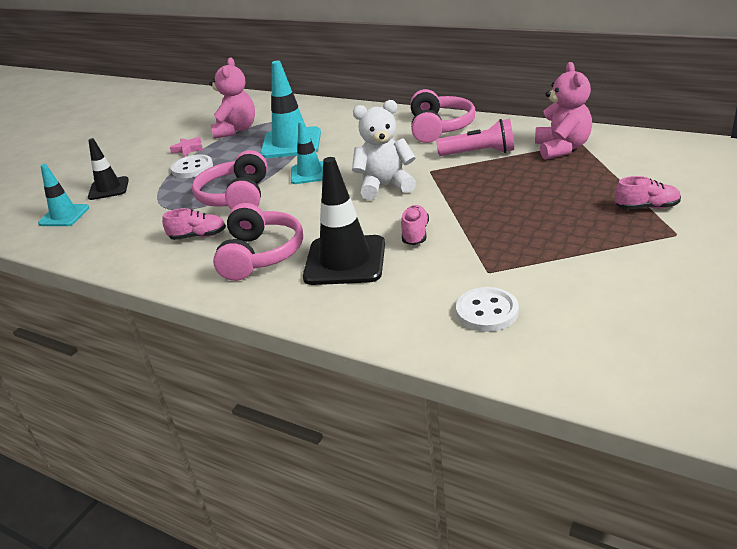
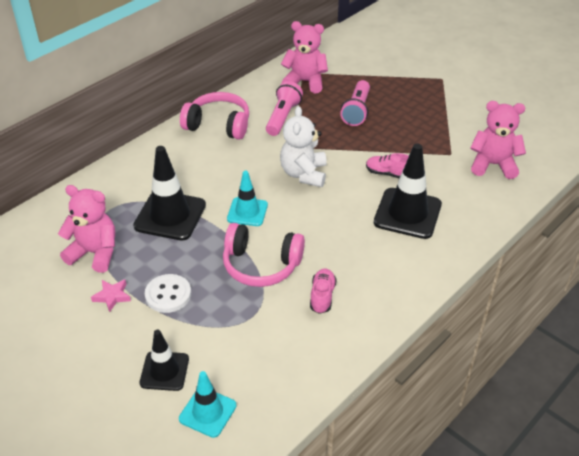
camera: 80 degrees left, 10 degrees up
(260, 255) = (375, 258): pink headphones -> none
(291, 143) = (170, 216): turquoise traffic cone -> black traffic cone
(487, 311) = (493, 165): white button -> pink teddy bear
(530, 190) = (356, 111): none -> pink flashlight
(647, 207) = (407, 78): pink shoe -> none

